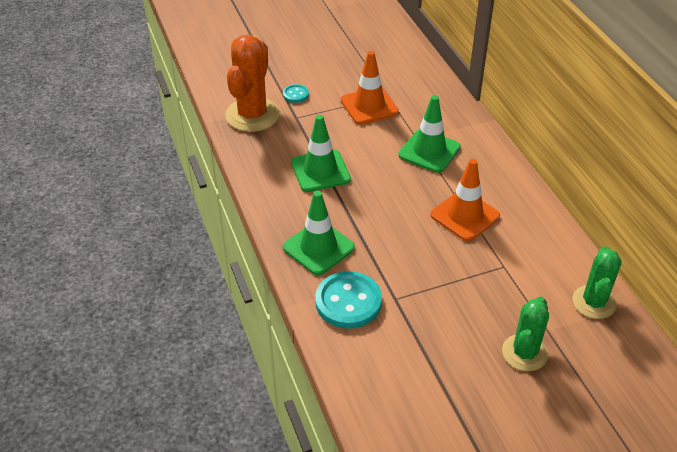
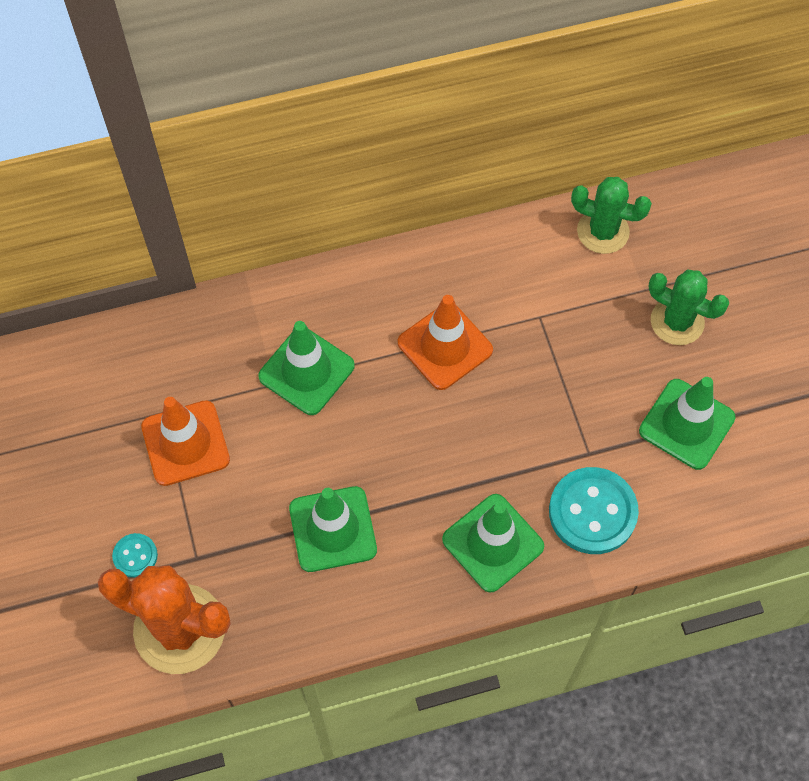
camera: 85 degrees left, 20 degrees up
(431, 360) = (686, 424): none -> green traffic cone

